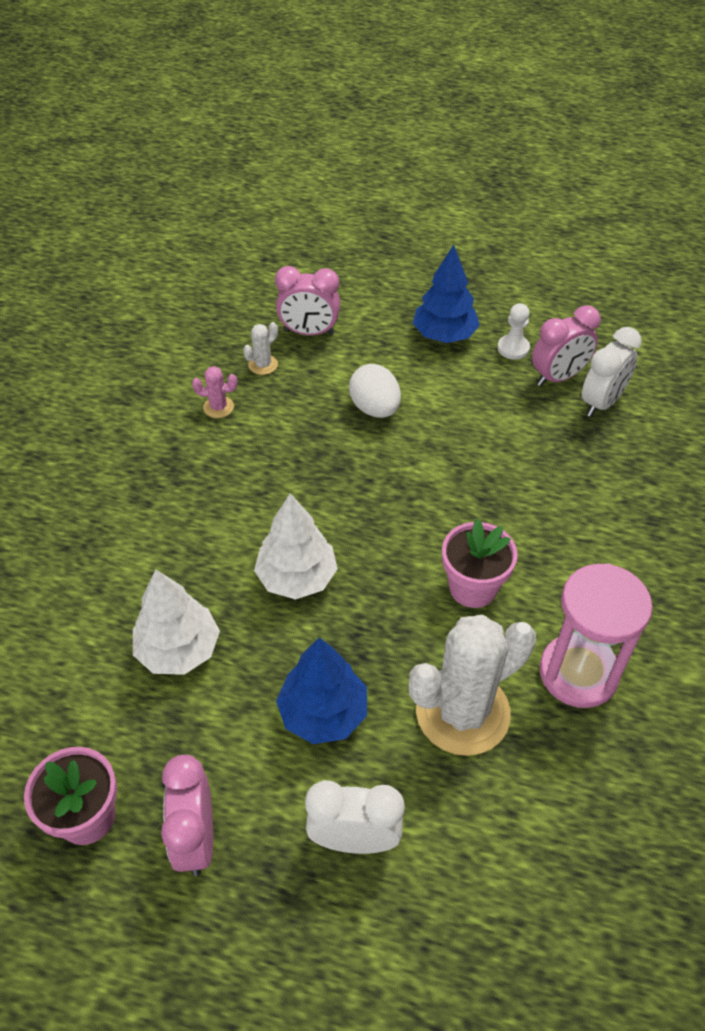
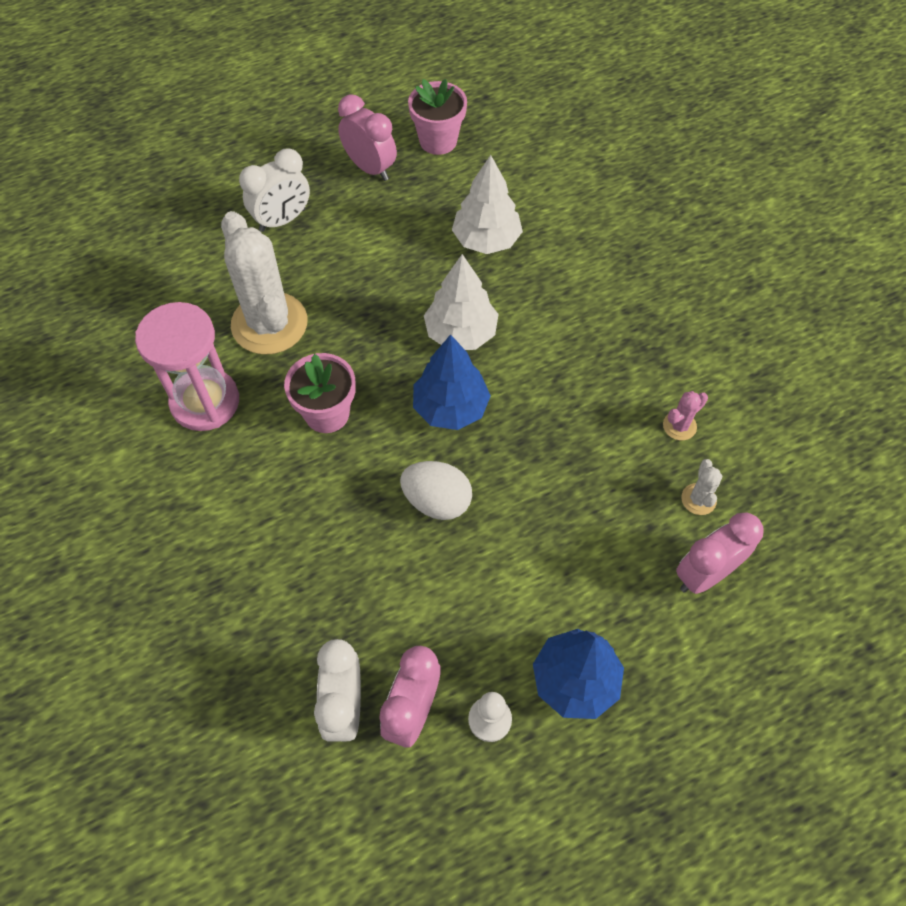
camera: 140 degrees right, 10 degrees up
(323, 713) = (359, 266): blue tree -> blue tree (450, 407)
(375, 408) = (551, 526): white egg -> white egg (437, 501)
(462, 712) = (269, 324): white cactus -> white cactus turned 45 degrees counterclockwise

